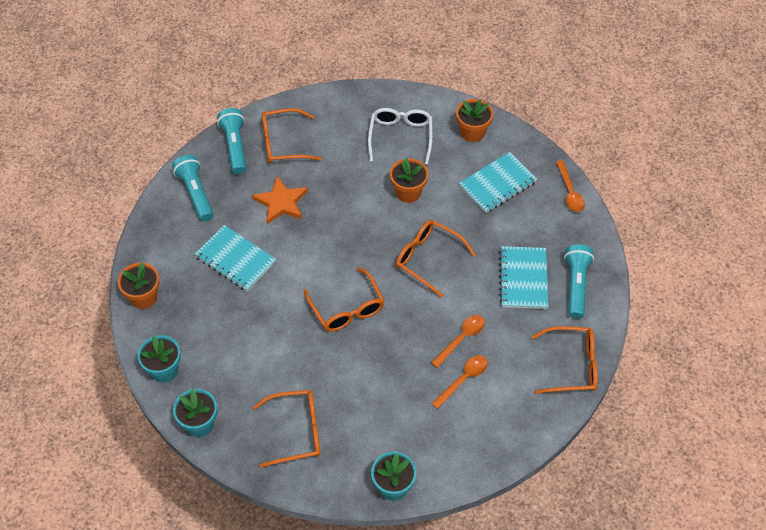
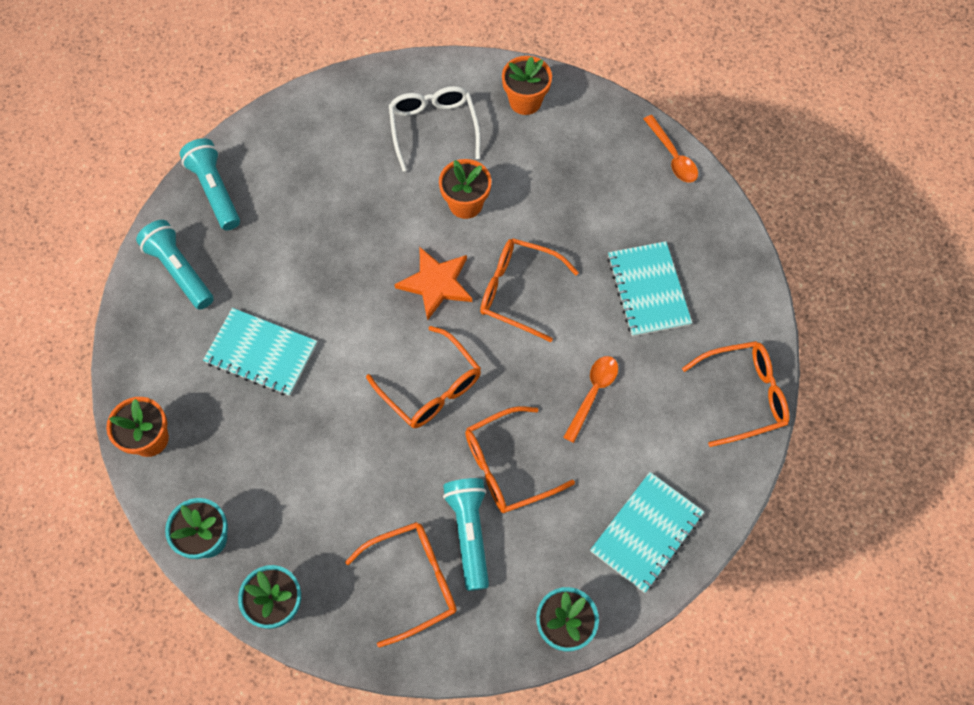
camera: 15 degrees left, 10 degrees up
(281, 202) = (300, 256): orange star -> orange star (436, 283)
(283, 143) = (280, 171): orange glasses -> orange glasses (507, 466)
(463, 379) = (611, 450): orange spoon -> none
(497, 184) = (577, 166): turquoise notebook -> turquoise notebook (646, 532)
(576, 286) = (717, 284): turquoise flashlight -> turquoise flashlight (469, 533)

